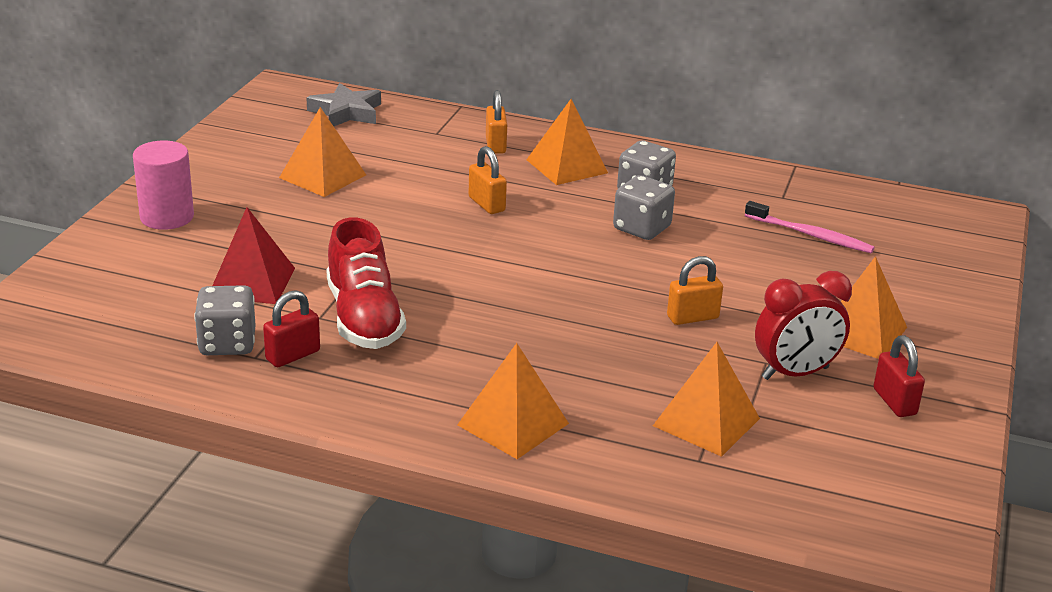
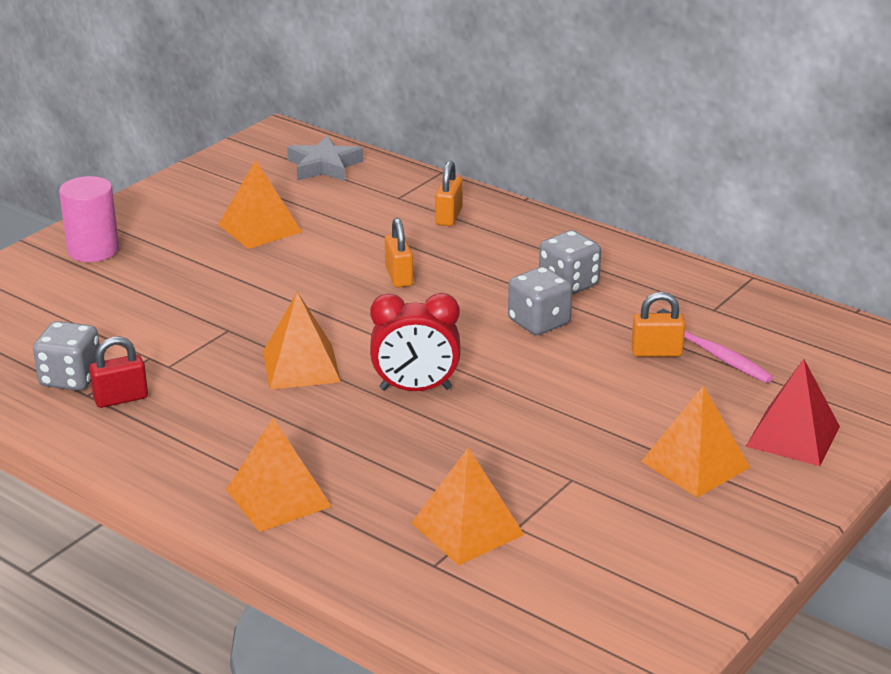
camera: 20 degrees right, 0 degrees up
(252, 282) = (129, 323): red pyramid -> red pyramid (793, 436)
(364, 318) = (208, 373): red shoe -> none
(567, 166) = (506, 247): orange pyramid -> orange pyramid (301, 366)
(692, 317) = (527, 421): orange padlock -> orange padlock (656, 352)
(795, 373) = (593, 495): red clock -> red clock (415, 389)
(894, 402) = (678, 542): red padlock -> none

